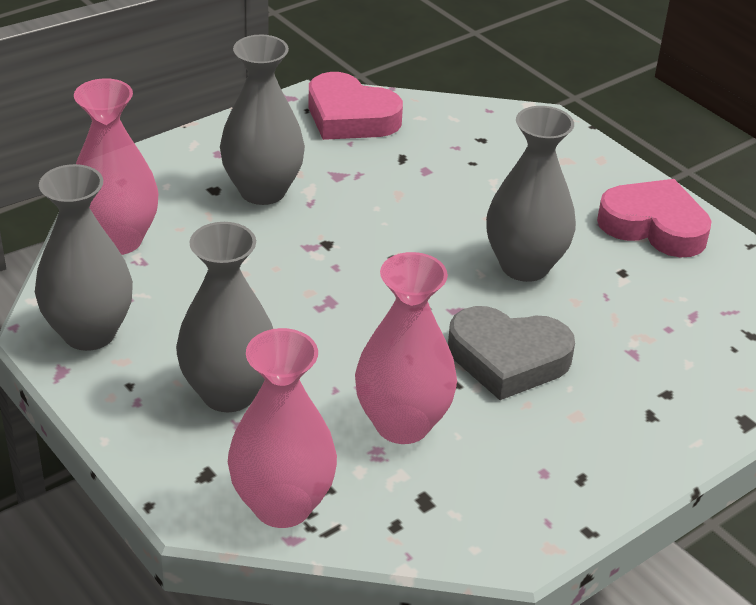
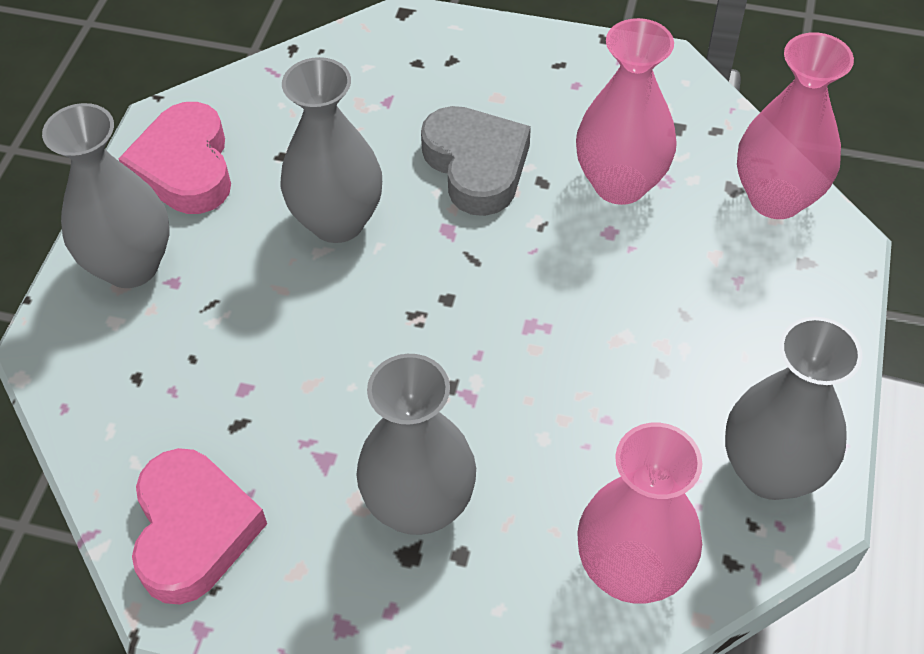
camera: 125 degrees left, 15 degrees up
(228, 393) = (715, 311): grey vase -> grey vase (131, 266)

